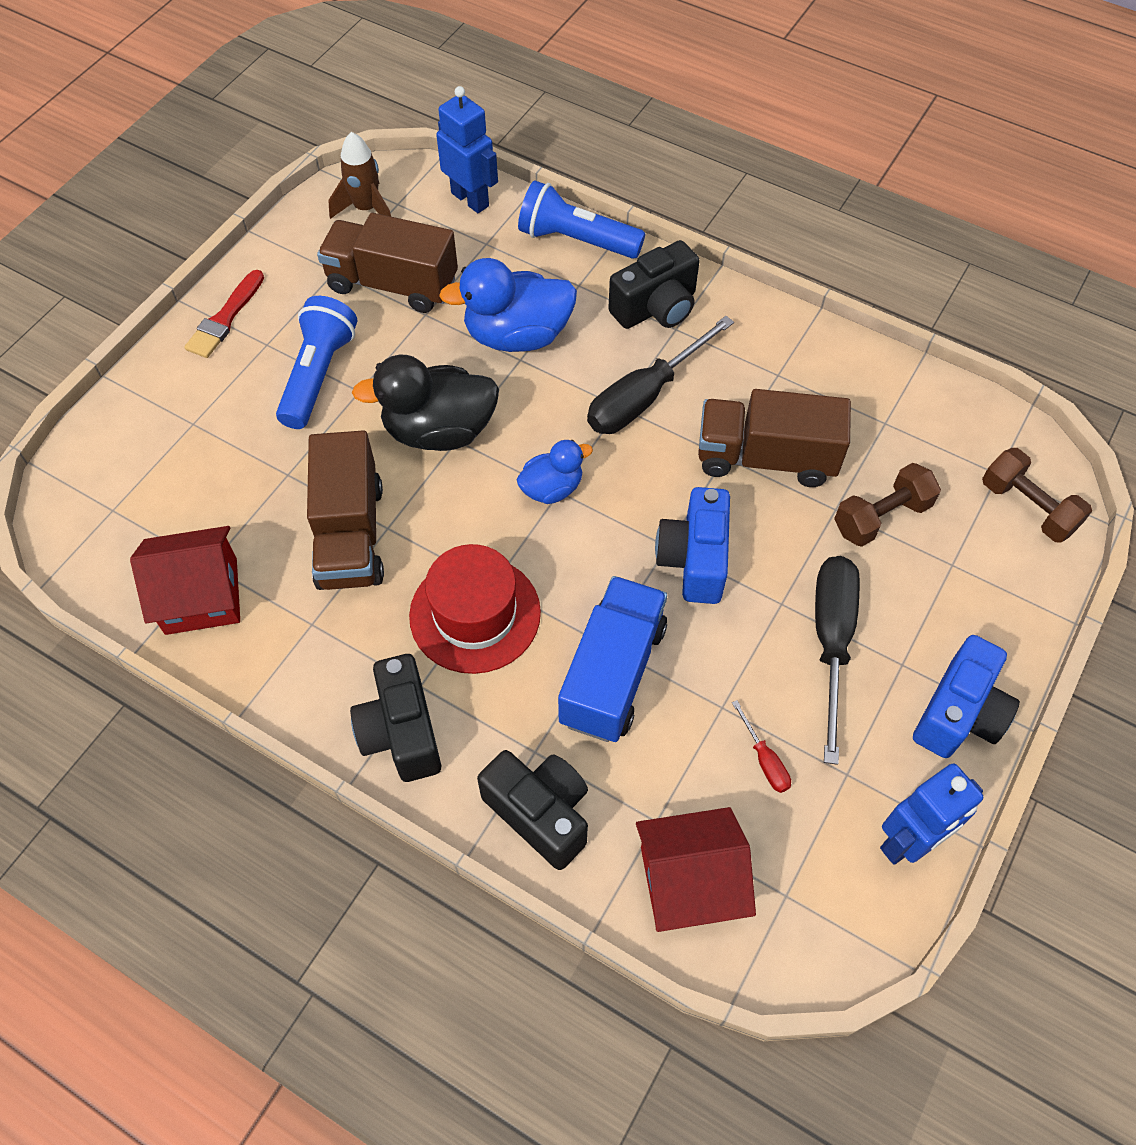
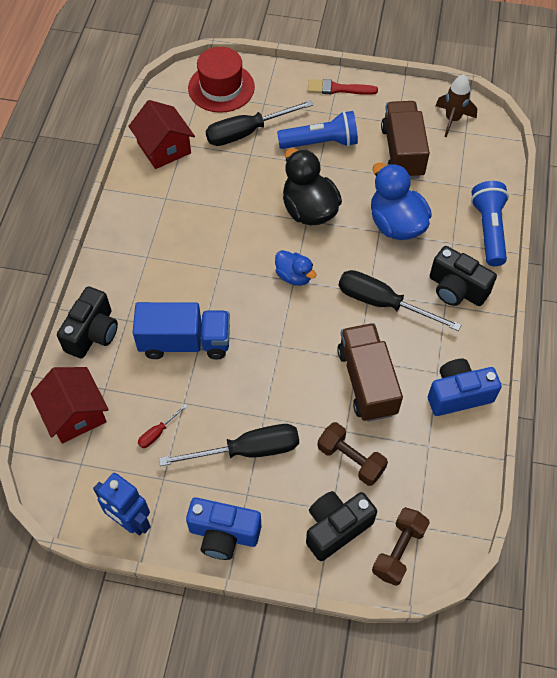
camera: 70 degrees right, 0 degrees up
(239, 465) = (247, 132): none -> black screwdriver
(350, 535) = (224, 195): brown truck -> none
(401, 732) = (118, 258): black camera -> black camera (336, 528)
(470, 199) = (490, 166): blue robot -> none
(475, 614) = (198, 266): red hat -> red hat (221, 88)
(694, 560) = (275, 362): blue camera -> blue camera (458, 395)

